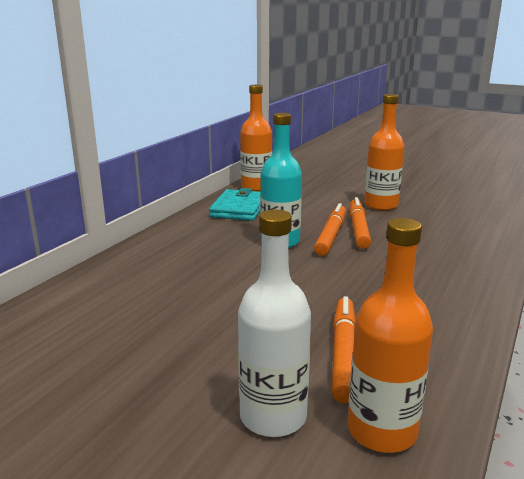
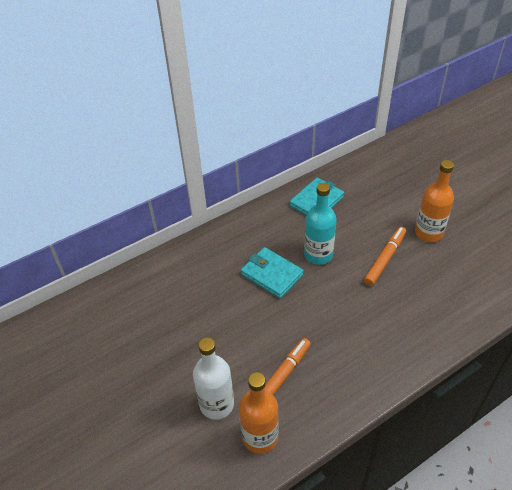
camera: 30 degrees right, 25 degrees up
(236, 268) = (272, 274): none -> turquoise wallet
(256, 187) = (349, 173): orange bottle -> none
(331, 235) = (358, 260): orange marker -> none

